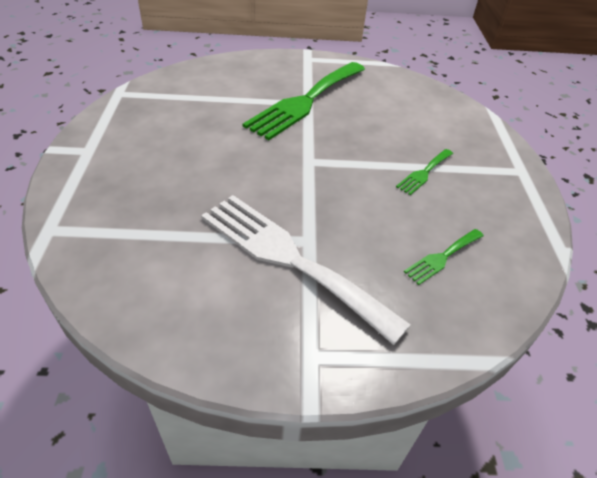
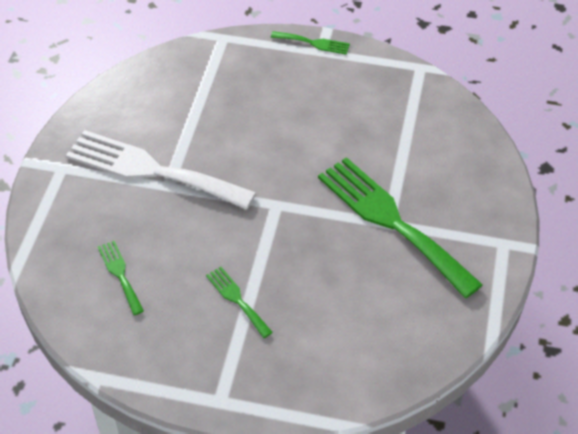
camera: 105 degrees right, 5 degrees up
(73, 156) = (314, 43): none -> green fork
(289, 258) = (152, 170): white fork -> white fork turned 120 degrees counterclockwise

